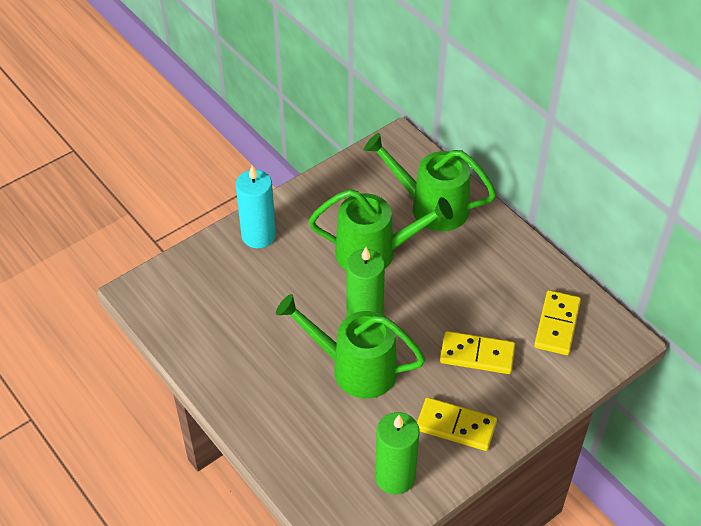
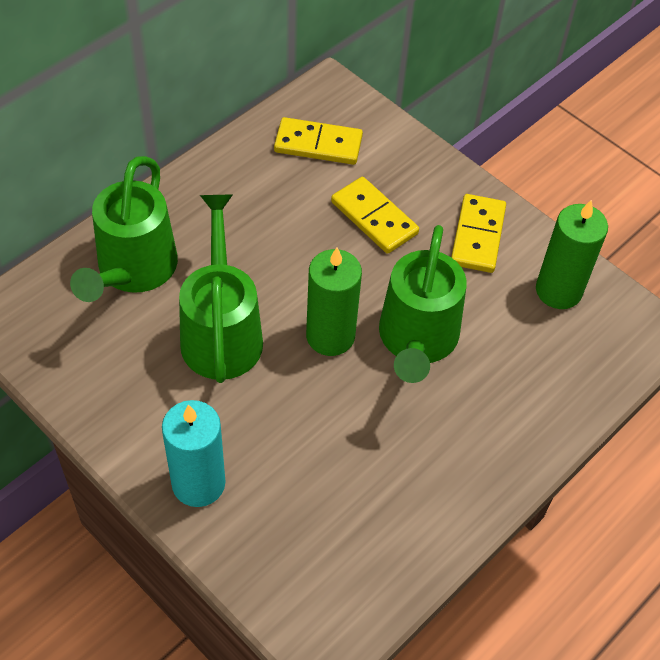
camera: 100 degrees left, 5 degrees up
(477, 355) = (374, 218): yellow domino -> yellow domino turned 45 degrees counterclockwise

